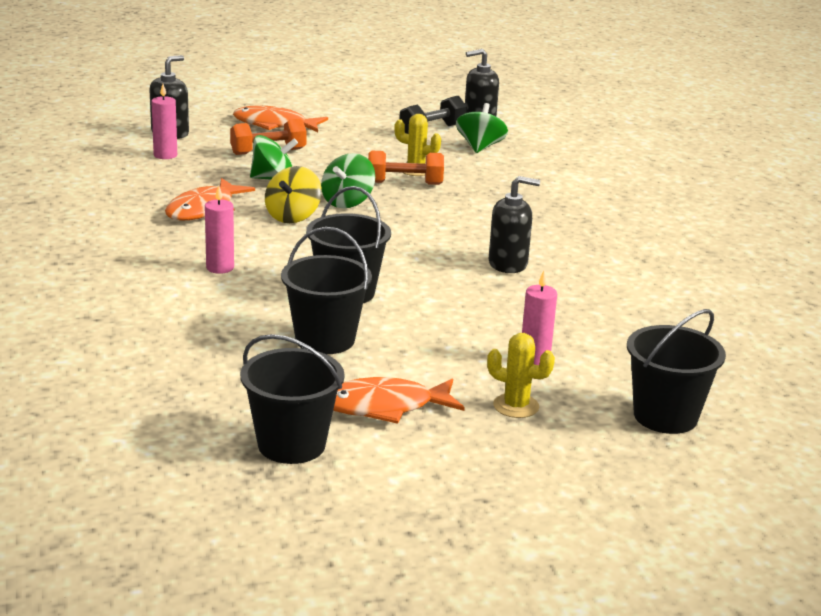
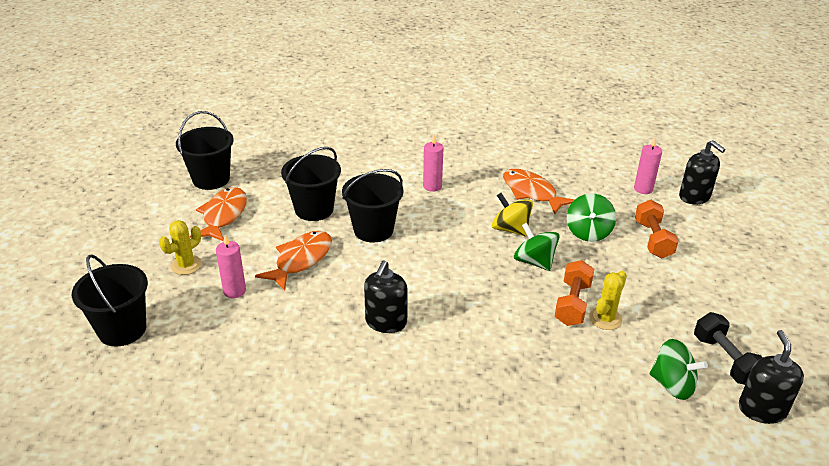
camera: 110 degrees right, 10 degrees up
(274, 125) = (724, 254): orange fish -> orange fish (301, 260)

